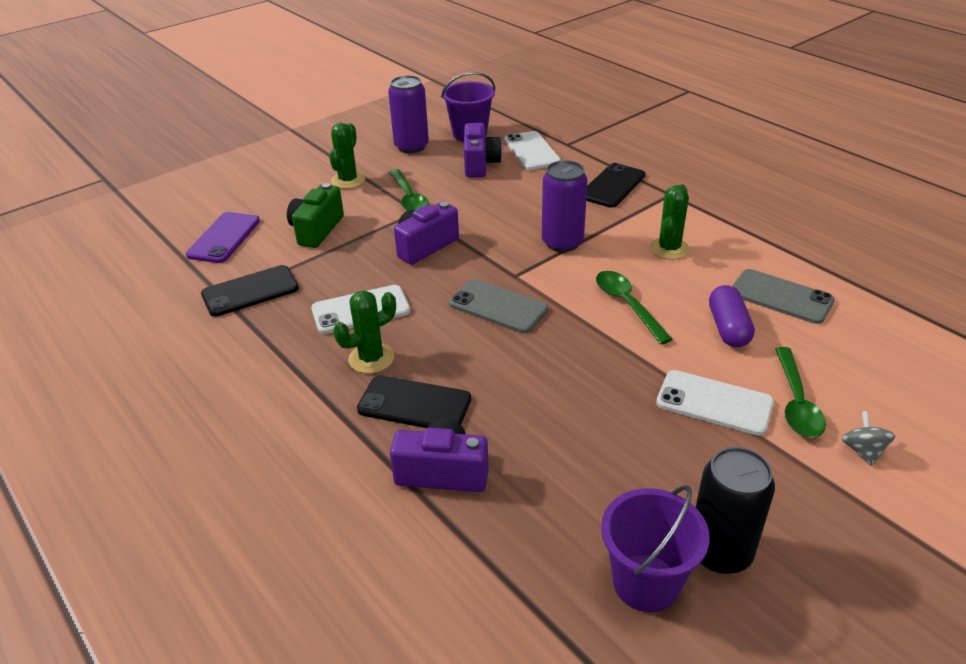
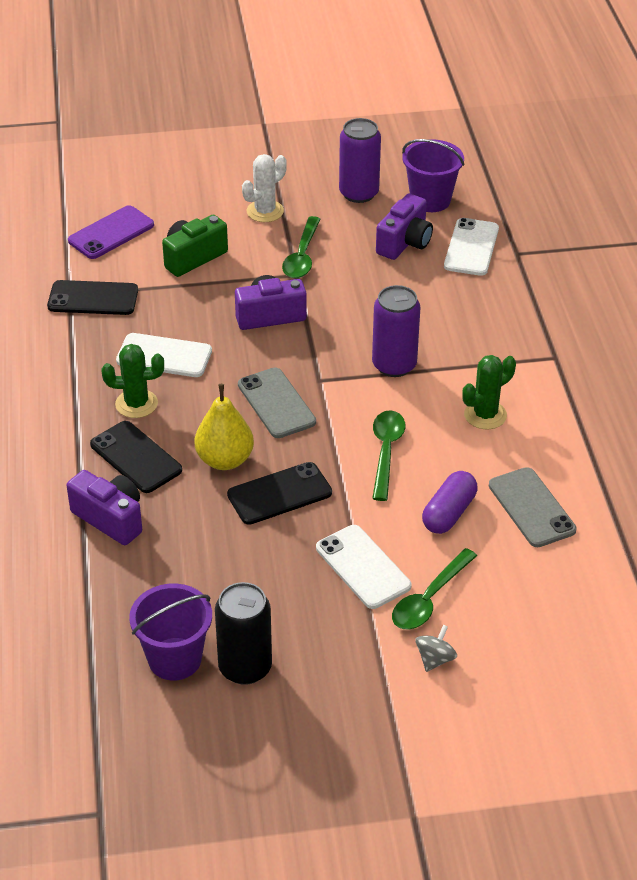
camera: 30 degrees right, 5 degrees up
(348, 180) = (265, 211): green cactus -> white cactus
(500, 370) = (225, 460): none -> yellow pear
(612, 186) = (508, 323): black phone -> black phone (279, 494)

